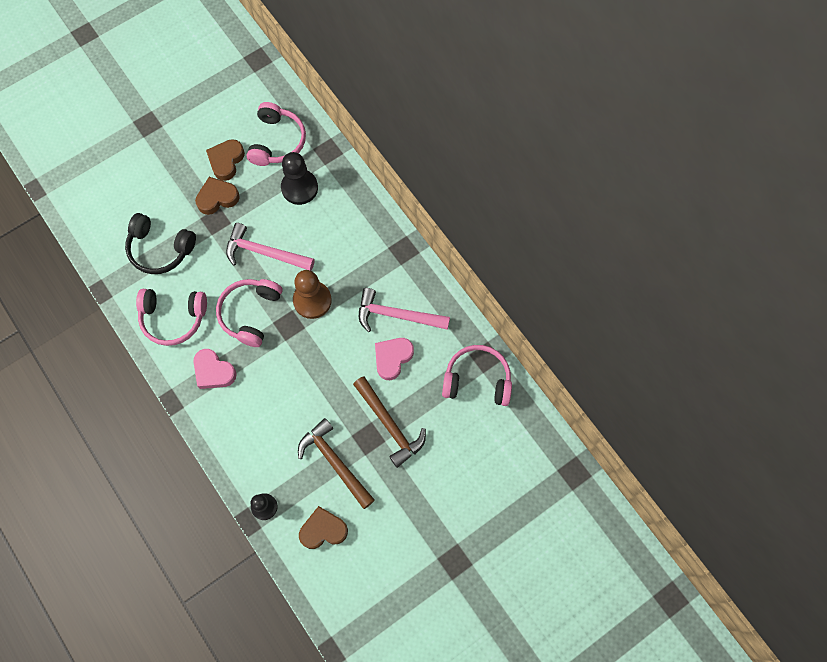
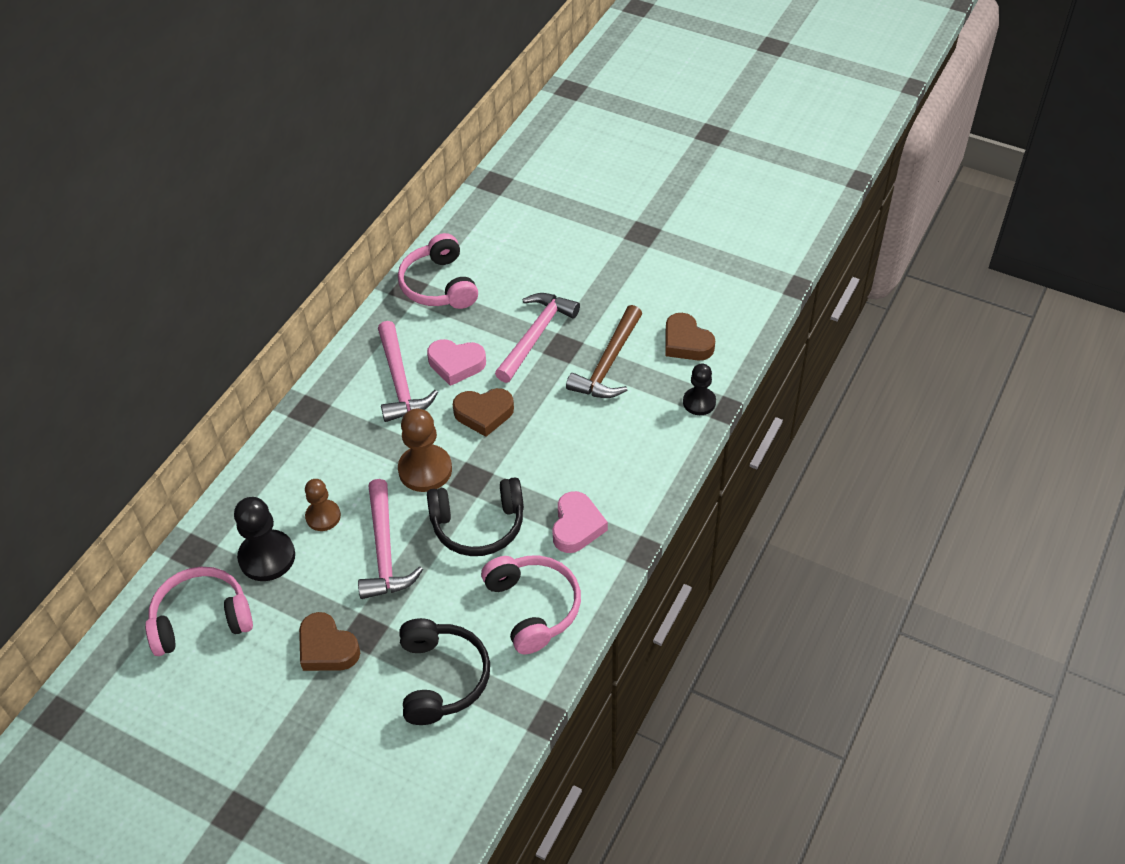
camera: 115 degrees left, 20 degrees down
(226, 161) = (261, 667): brown heart -> brown heart (484, 414)
(250, 313) = (478, 525): pink headphones -> black headphones
(311, 228) = (323, 516): none -> brown pawn
(390, 424) = (535, 335): brown hammer -> pink hammer

